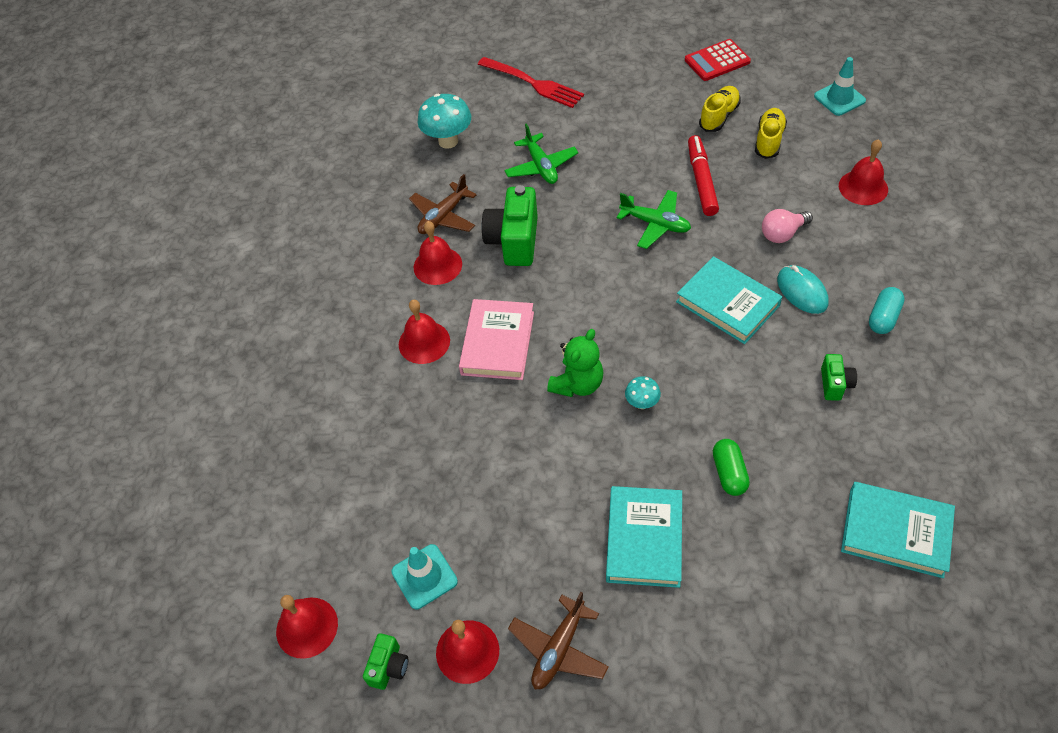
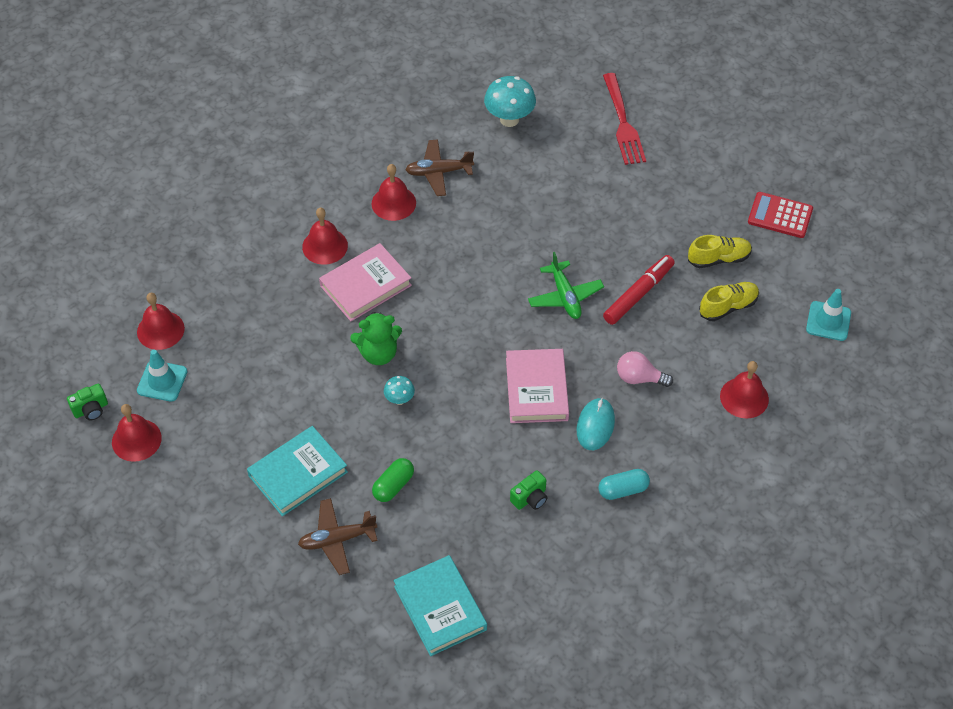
camera: 40 degrees right, 0 degrees up
(307, 627) = (76, 351): red bell -> red bell (160, 330)
(514, 241) = (460, 228): green camera -> none
(541, 166) = (546, 190): green plane -> none
(558, 649) = (181, 484): brown plane -> brown plane (337, 540)
(727, 304) = (536, 389): turquoise book -> pink book

